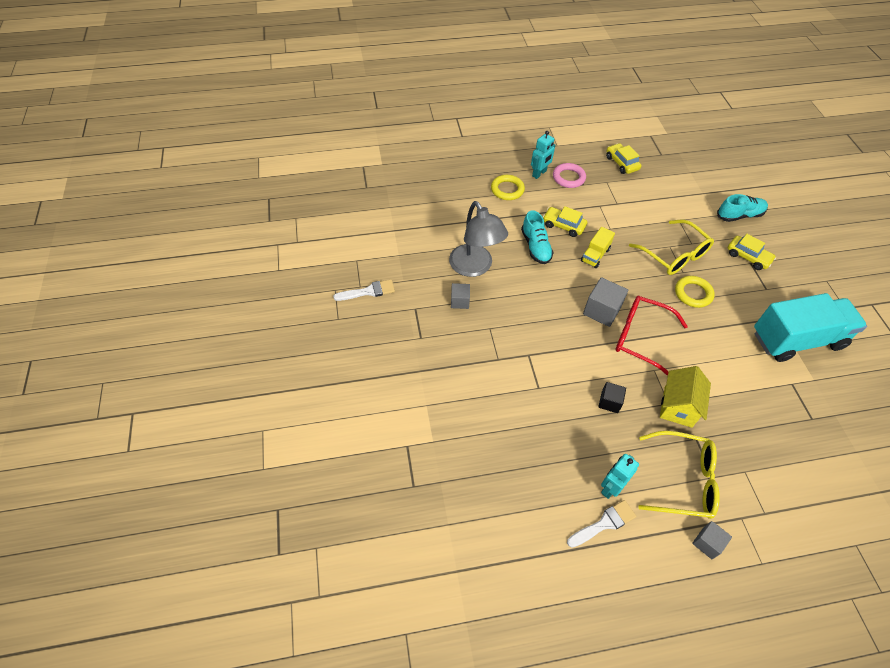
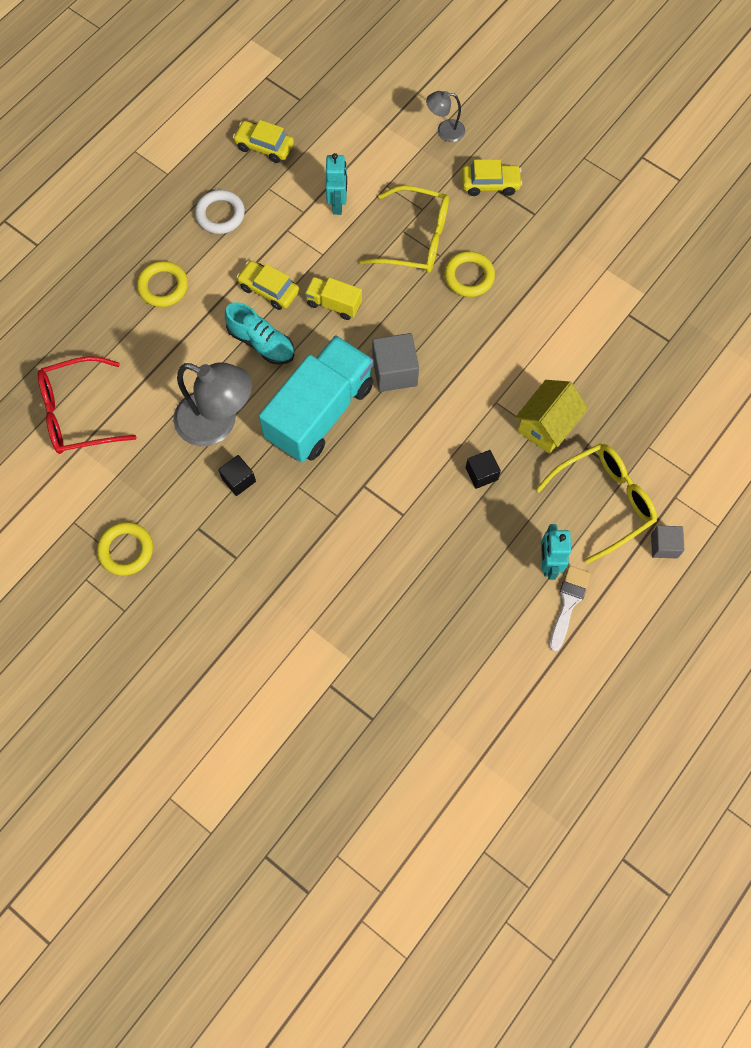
camera: 40 degrees left, 15 degrees up
(368, 291) = (126, 550): white brush -> yellow ring
(460, 301) = (238, 480): grey cube -> black cube
(539, 173) = (181, 234): turquoise robot -> turquoise robot (337, 204)
(563, 225) = (269, 289): yellow car -> yellow car turned 45 degrees clockwise
(568, 178) = (220, 214): pink ring -> white ring
(595, 255) = (334, 304): yellow truck -> yellow truck turned 120 degrees clockwise
(640, 337) = (456, 374): red glasses -> red glasses (77, 413)
(678, 407) = (546, 426): yellow house -> yellow house turned 60 degrees clockwise
(739, 215) = (444, 131): turquoise shoe -> grey lamp
(797, 340) = (601, 257): turquoise truck -> turquoise truck (320, 412)

